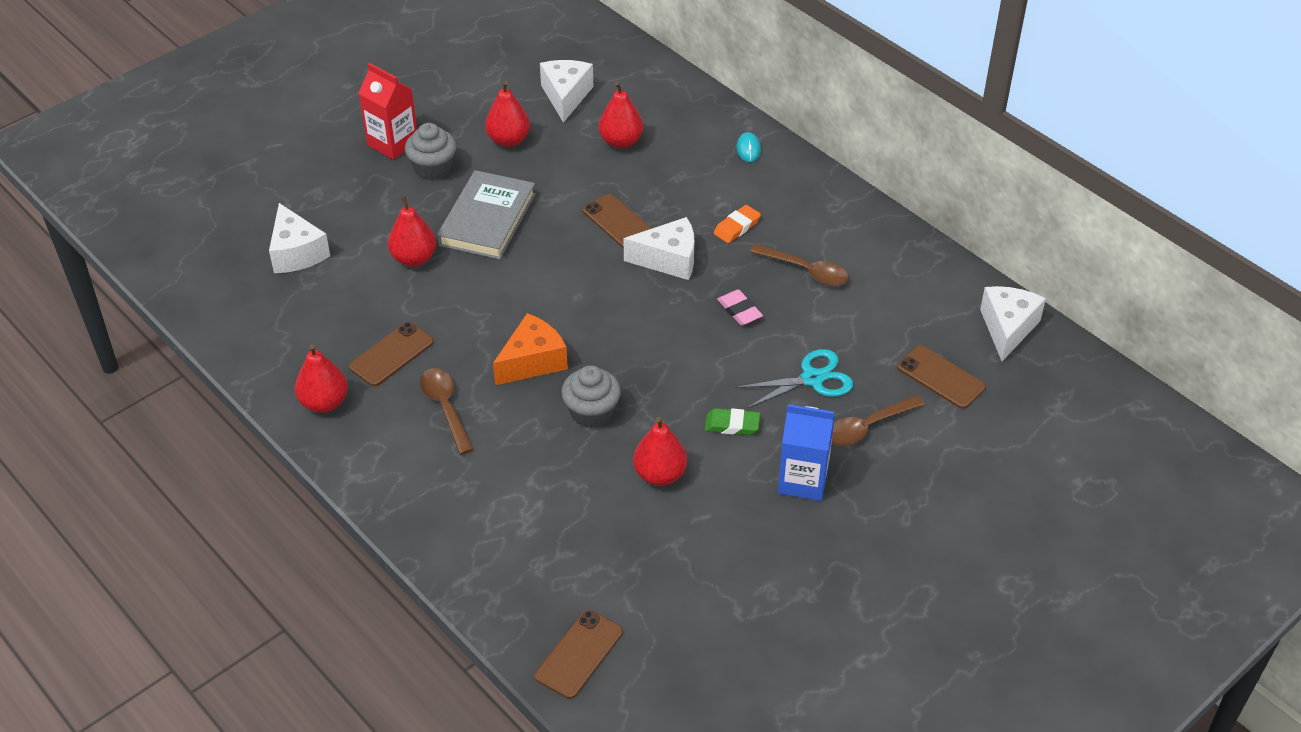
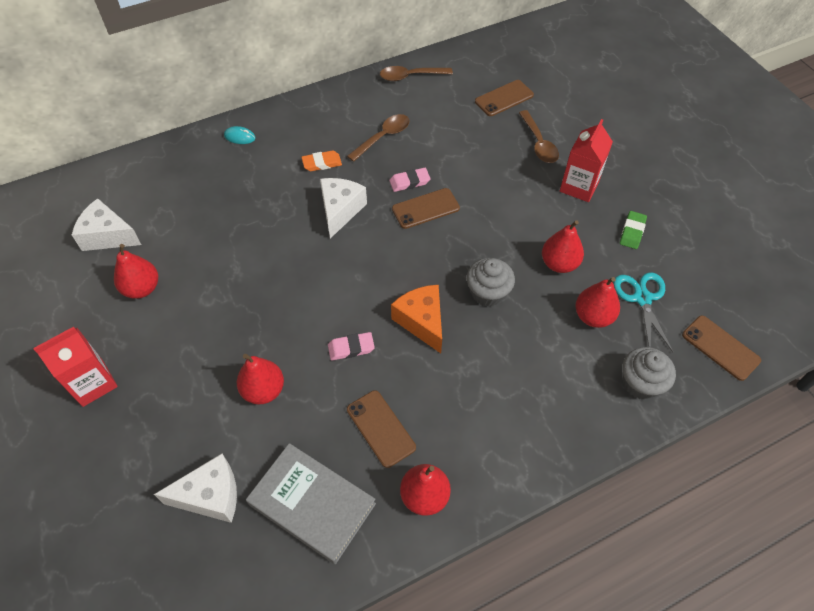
camera: 75 degrees left, 10 degrees up
(433, 168) = (148, 354): grey cupcake -> grey cupcake (640, 383)
(445, 408) = (457, 395): brown spoon -> brown spoon (410, 76)
(481, 311) = (351, 348): none -> pink eraser
(487, 219) = (238, 323): grey book -> grey book (312, 504)
(618, 222) = (284, 232): brown phone -> brown phone (425, 208)
(621, 141) = (188, 211): red pear -> red pear (593, 316)
(732, 425) = (520, 212): green eraser -> green eraser (632, 232)
(737, 227) = (322, 163): orange eraser -> orange eraser turned 75 degrees counterclockwise
(803, 480) = (579, 186): blue carton -> red carton
(812, 379) = (488, 159): turquoise scissors -> turquoise scissors (642, 298)
(1007, 328) = (470, 58): white cheese -> none

